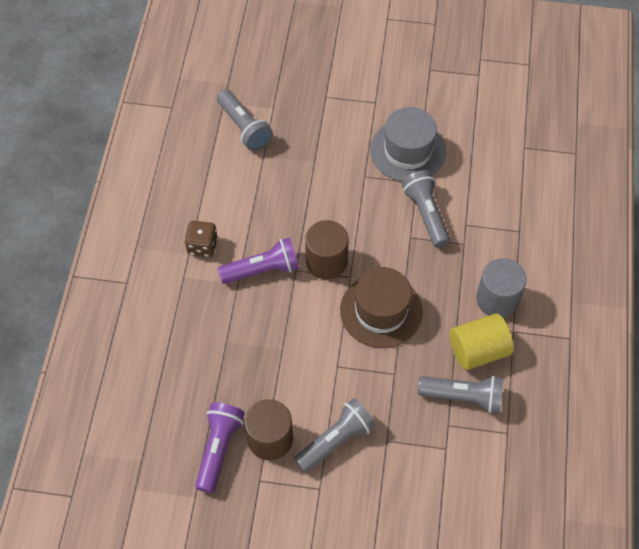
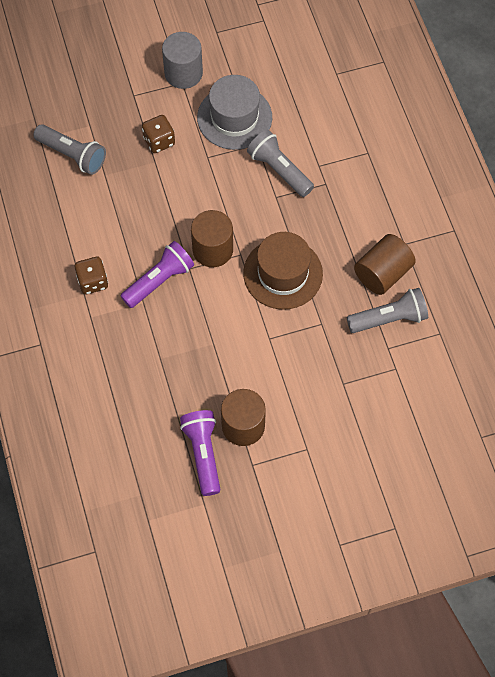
camera: 25 degrees left, 5 degrees up
(327, 145) = (159, 141): none -> brown dice
(336, 440) = (300, 402): grey flashlight -> none
(478, 350) = (382, 273): yellow cylinder -> brown cylinder
(497, 299) = (377, 222): grey cylinder -> grey cylinder (183, 73)

